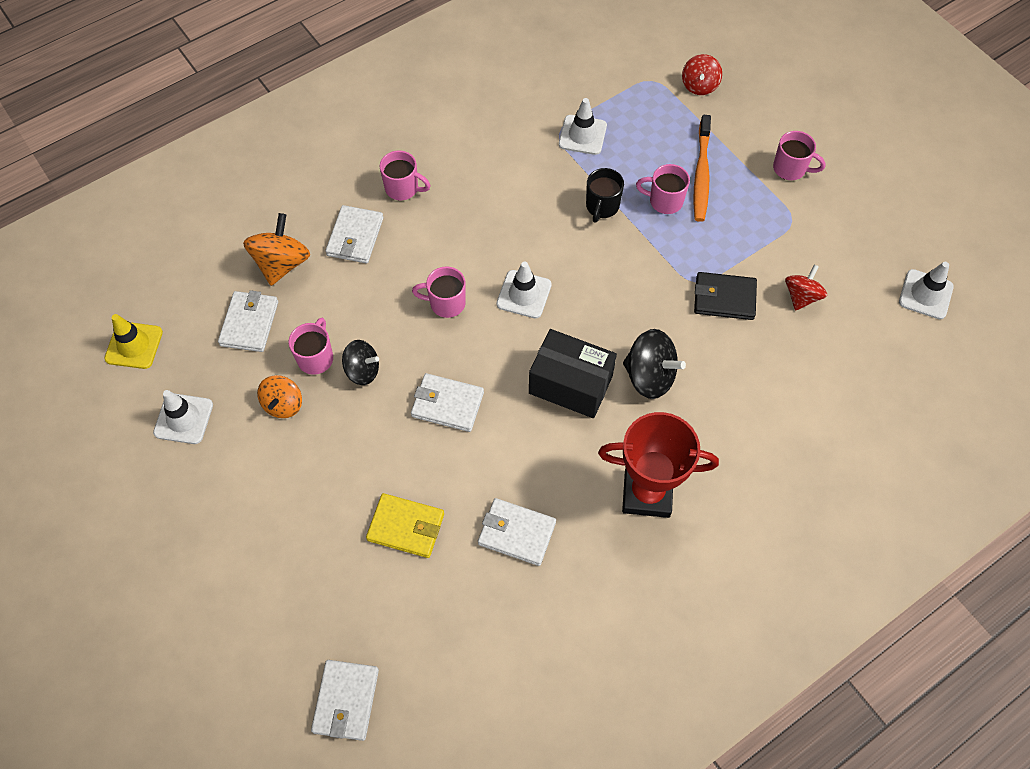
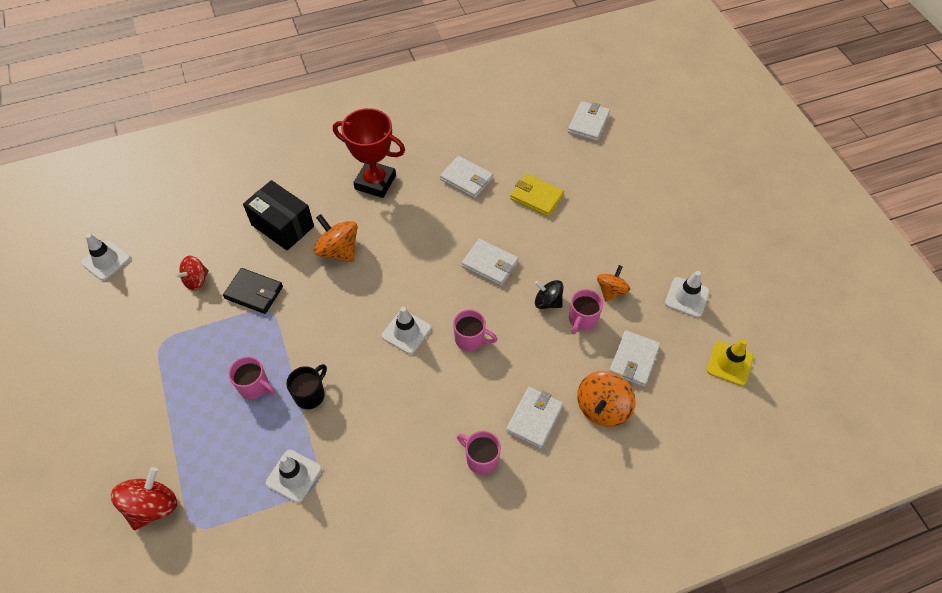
camera: 165 degrees left, 5 degrees down
(570, 384) = (397, 257): black box -> black box (282, 225)
(649, 376) = (338, 250): black spinning top -> orange spinning top
(699, 85) = (153, 506): red spinning top -> red spinning top, size x1.51
(701, 174) = (209, 405): orange toothbrush -> none
(790, 168) = (130, 391): pink mug -> none

